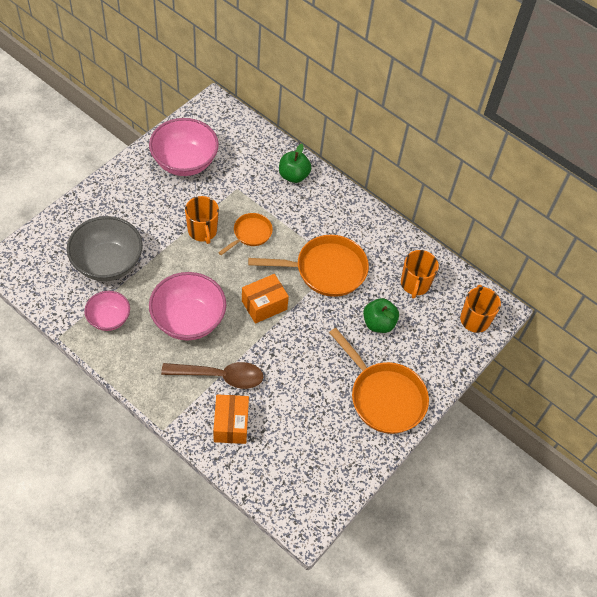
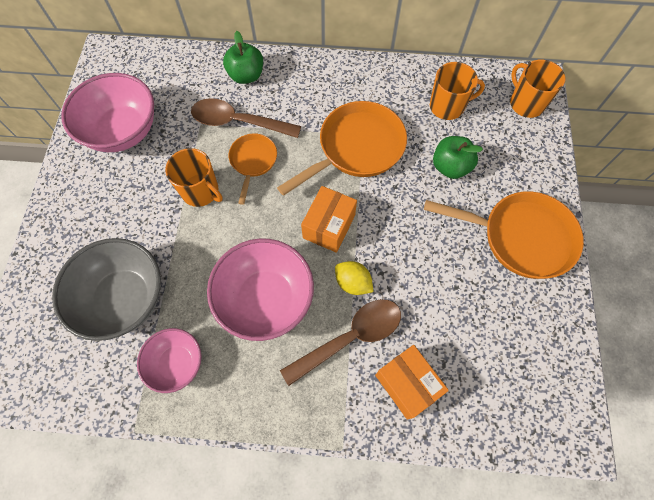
camera: 30 degrees left, 10 degrees up
(249, 347) = (353, 283): none -> yellow lemon
(262, 203) = (238, 122): none -> brown spoon
(415, 284) = (447, 106): orange mug -> orange mug turned 75 degrees counterclockwise

